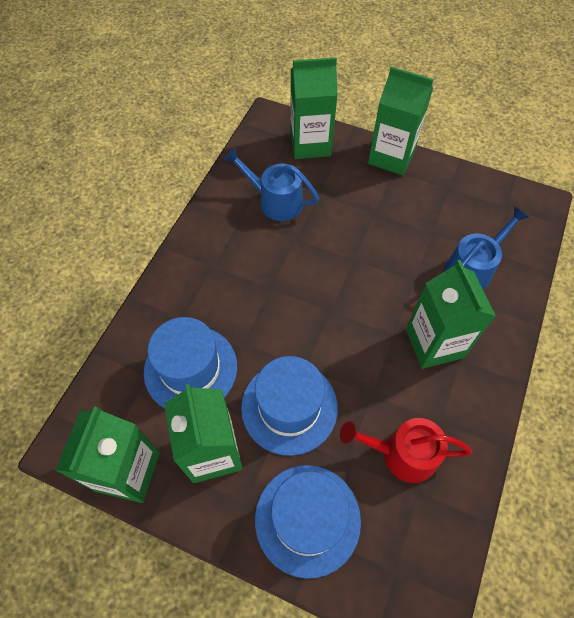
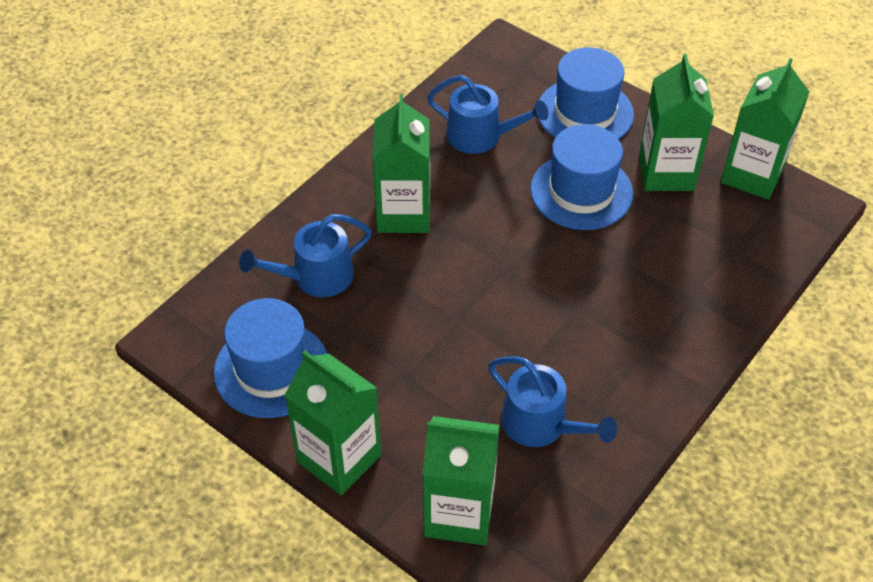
camera: 165 degrees left, 10 degrees down
(190, 369) = (684, 245): blue hat -> blue hat (271, 369)
(402, 454) = (480, 136): red watering can -> blue watering can

